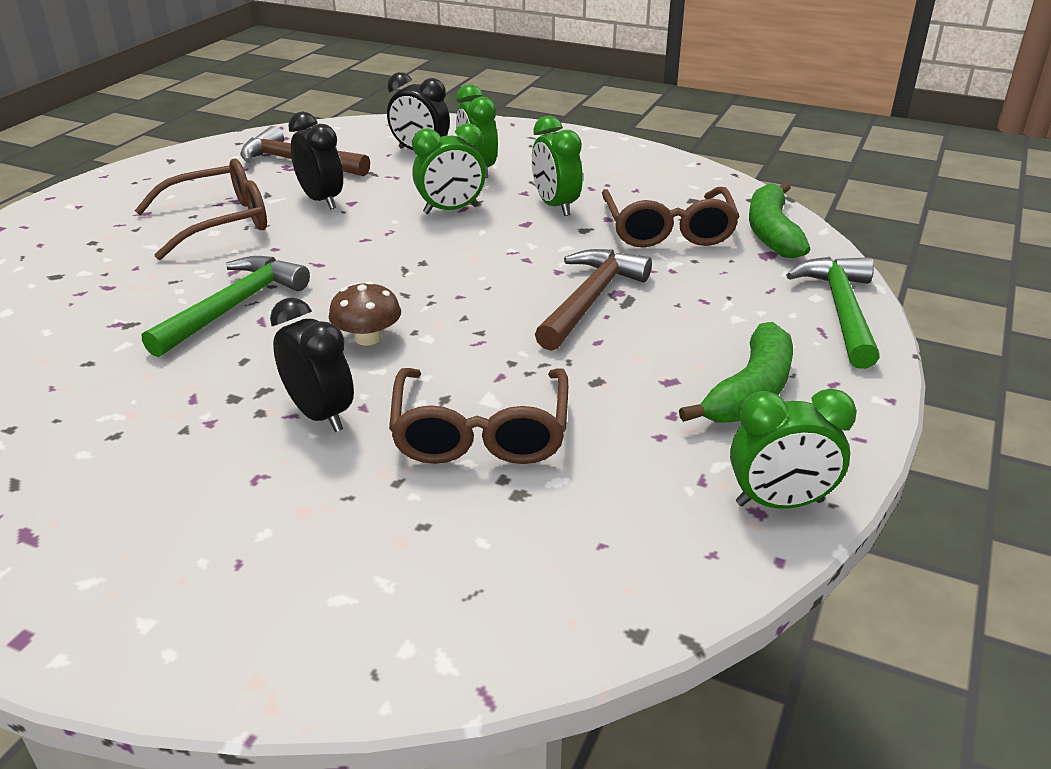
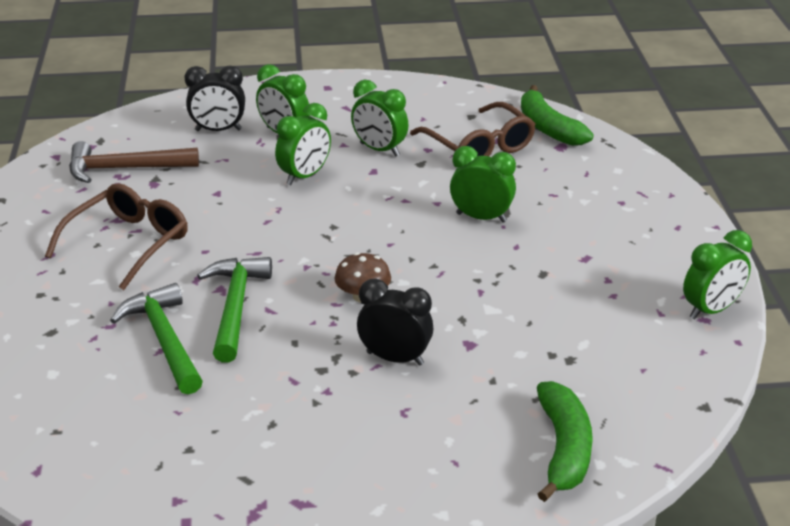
camera: 30 degrees left, 0 degrees up
(321, 200) = (190, 198): black clock -> none
(480, 432) = (508, 332): brown glasses -> none
(590, 300) = (481, 217): brown hammer -> green clock
(750, 391) = (637, 248): green banana -> green banana (563, 449)
(841, 310) = (640, 175): green hammer -> green hammer (164, 340)

